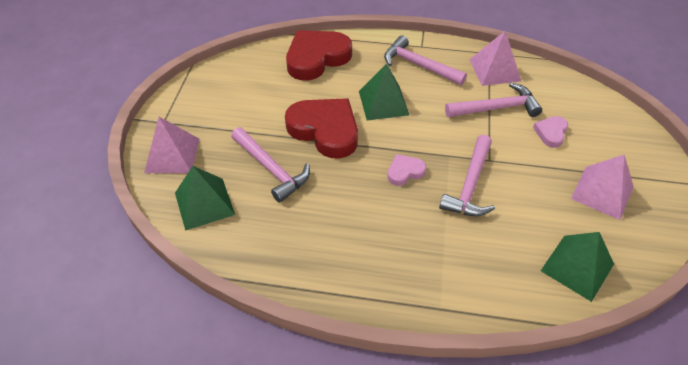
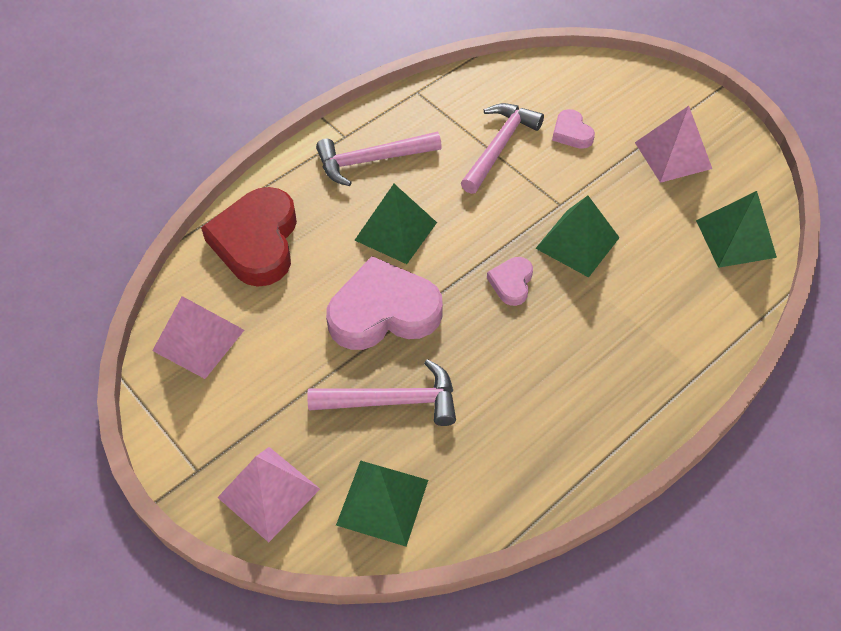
camera: 50 degrees left, 5 degrees up
(325, 130) = (383, 312): red heart -> pink heart
(470, 185) = (577, 243): pink hammer -> green pyramid
(494, 70) = (446, 107): pink pyramid -> pink pyramid (198, 340)

